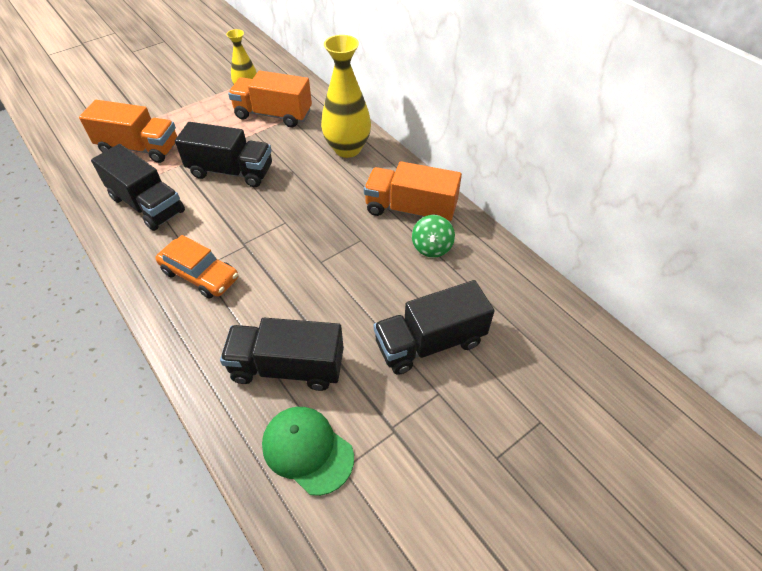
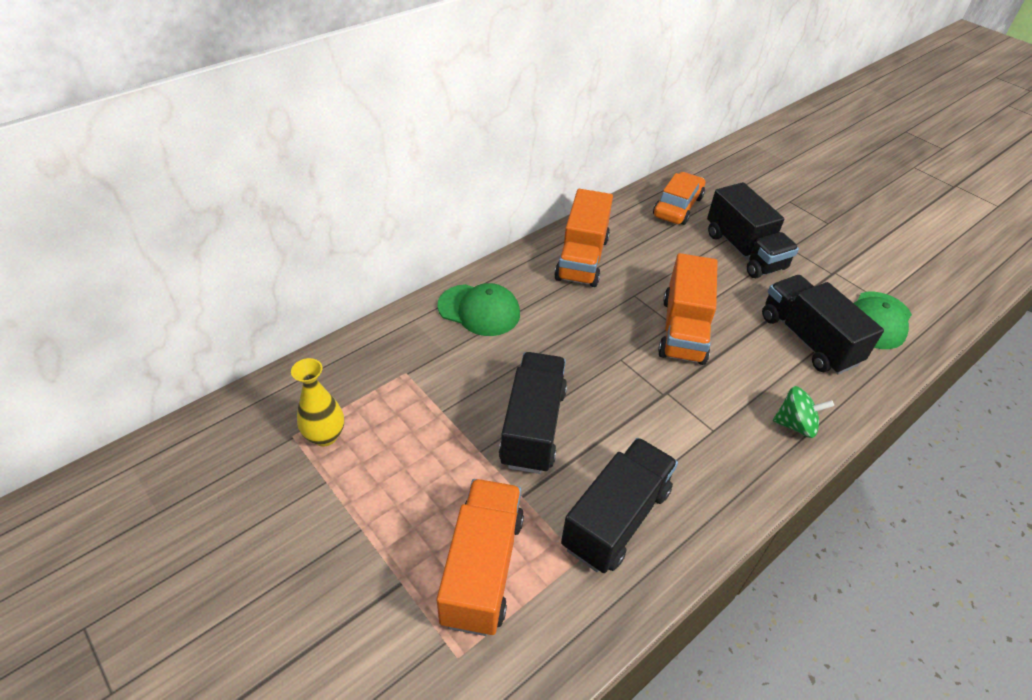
camera: 95 degrees left, 5 degrees down
(200, 275) = (723, 428): orange car -> orange car (677, 206)
(273, 115) = (397, 394): orange truck -> orange truck (683, 330)
(287, 367) = (808, 339): black truck -> black truck turned 150 degrees clockwise
(347, 149) = (479, 310): yellow vase -> green cap
(432, 247) = (633, 246): green spinning top -> green spinning top (795, 424)

